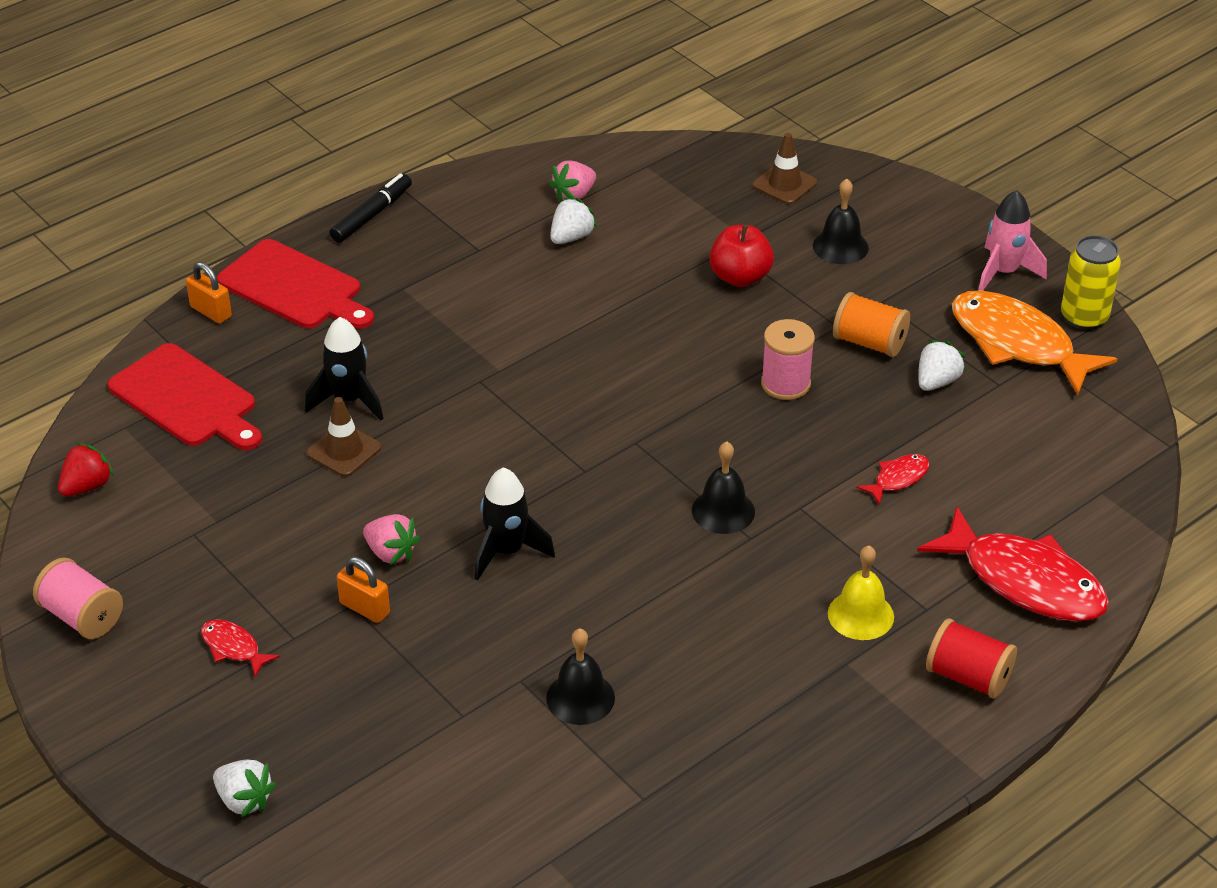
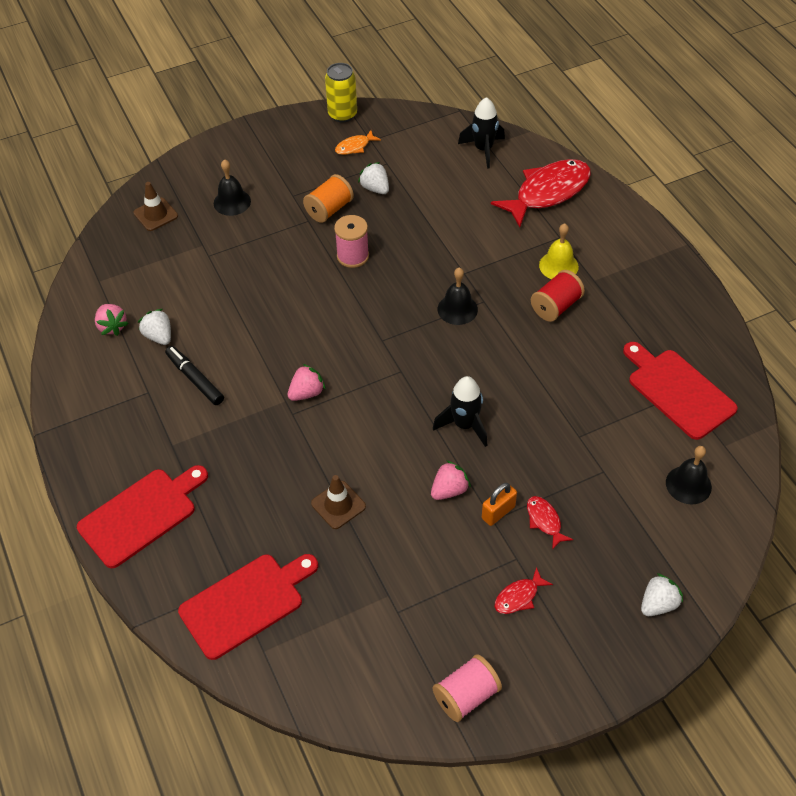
camera: 75 degrees left, 10 degrees up
(87, 486) = (324, 683): red strawberry -> none
(211, 312) = (147, 576): orange padlock -> none
(348, 400) = (285, 495): black rocket -> black rocket (483, 150)
(371, 215) = (75, 453): black marker -> black marker (195, 379)
(518, 387) = (307, 393): none -> pink strawberry
(580, 698) = (599, 408): black bell -> black bell (688, 484)
(643, 792) = (678, 391): none -> red cutting board
(740, 277) = (241, 256): red apple -> none
(898, 479) = (453, 224): red fish -> red fish (544, 521)
(968, 677) = (614, 232): red spool -> red spool (556, 306)
(1003, 272) = (289, 136): pink rocket -> none
(1018, 343) = (355, 147): orange fish -> orange fish, size x0.45

